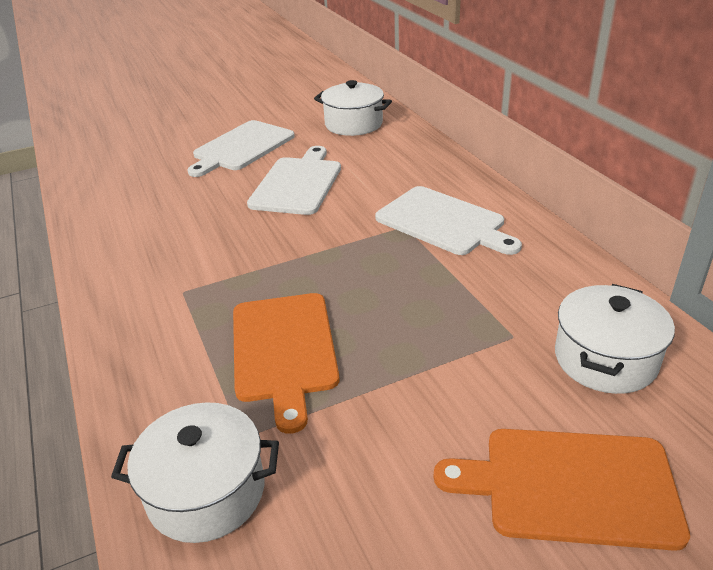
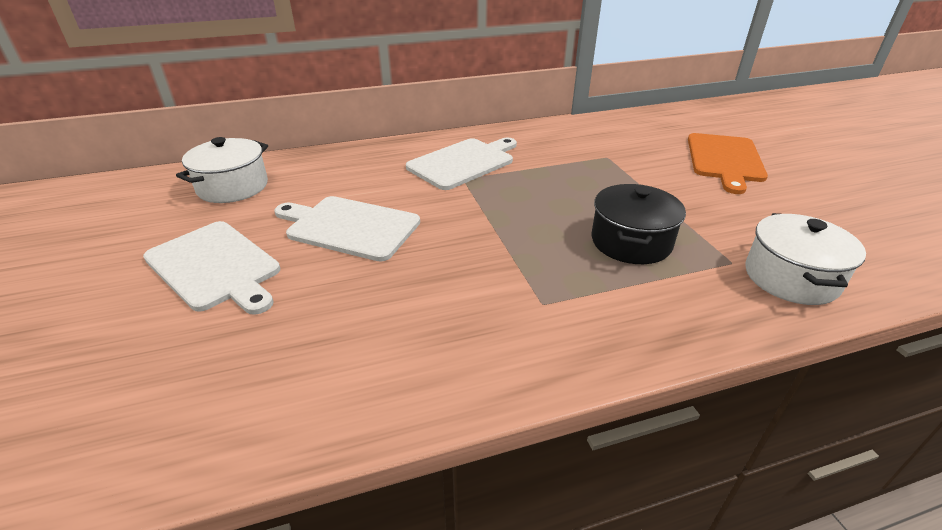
camera: 85 degrees left, 0 degrees up
(283, 350) = (631, 242): orange cutting board -> black pot
(605, 359) = (626, 137): white pot -> none

